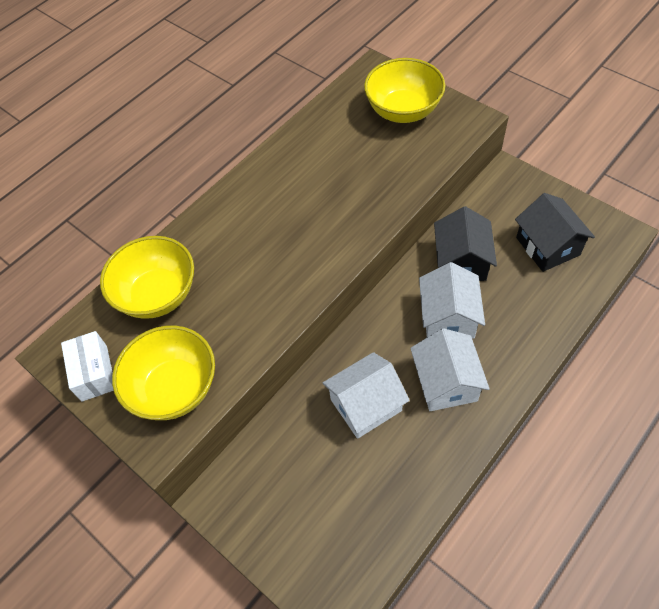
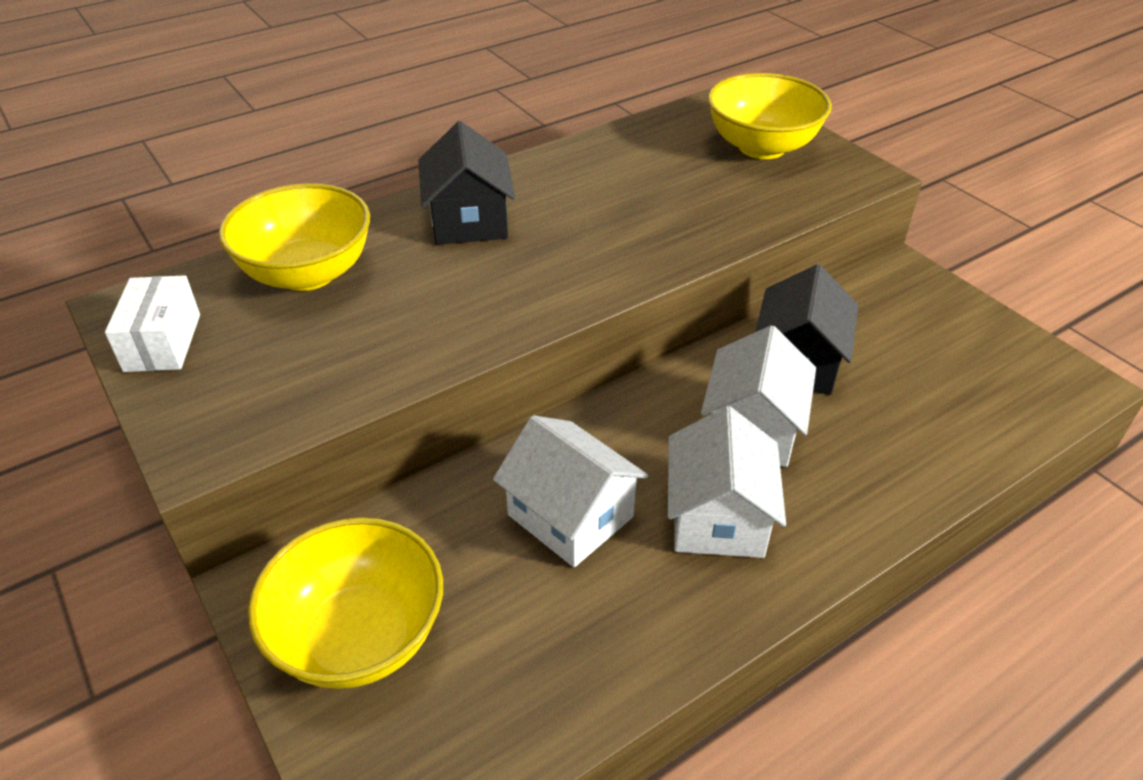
camera: 10 degrees right, 15 degrees down
(174, 388) = (267, 388): yellow bowl -> yellow bowl (359, 637)
(366, 405) = (570, 516): white house -> white house turned 60 degrees clockwise
(547, 246) = (948, 373): black house -> black house (469, 220)

